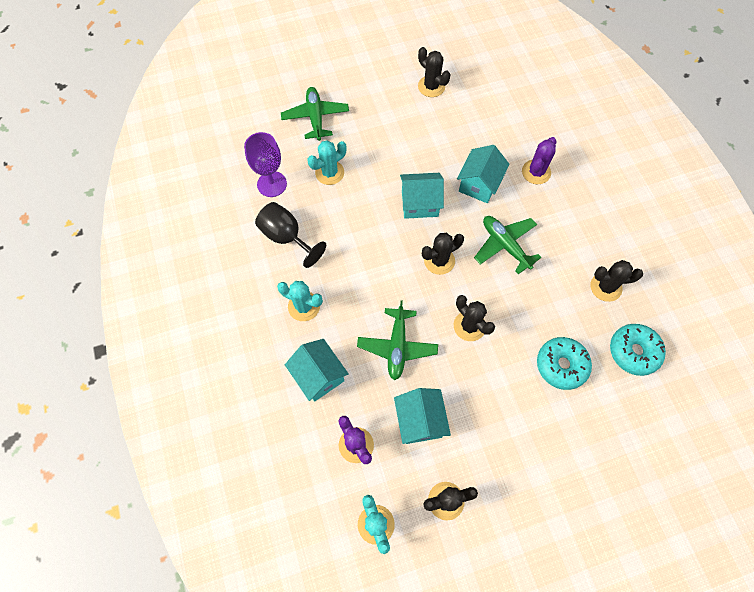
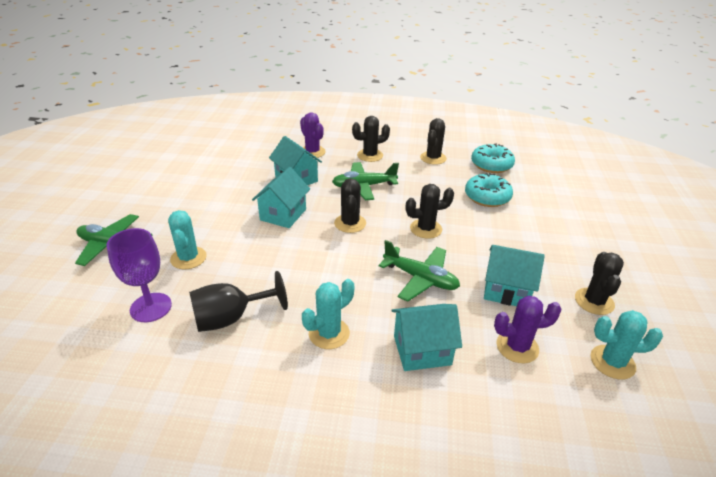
camera: 65 degrees left, 30 degrees down
(431, 86) = (175, 169): black cactus -> black cactus (370, 155)

